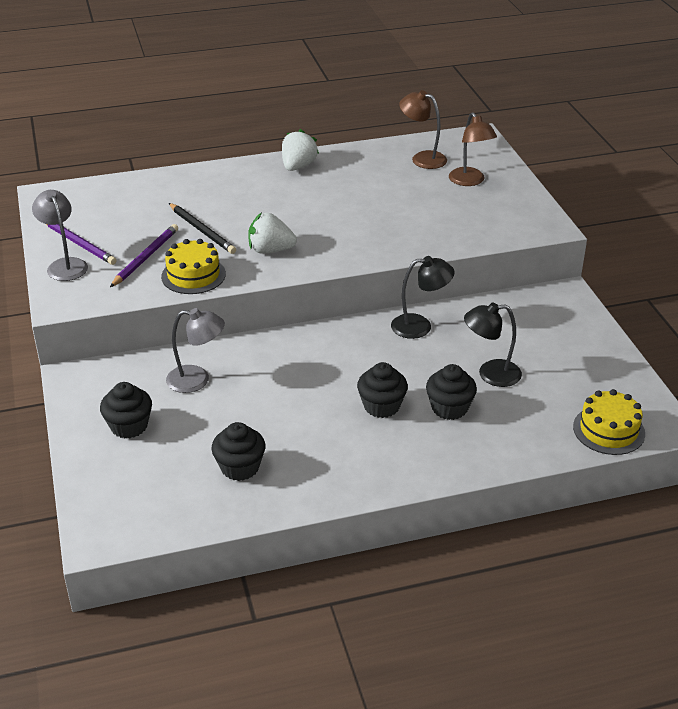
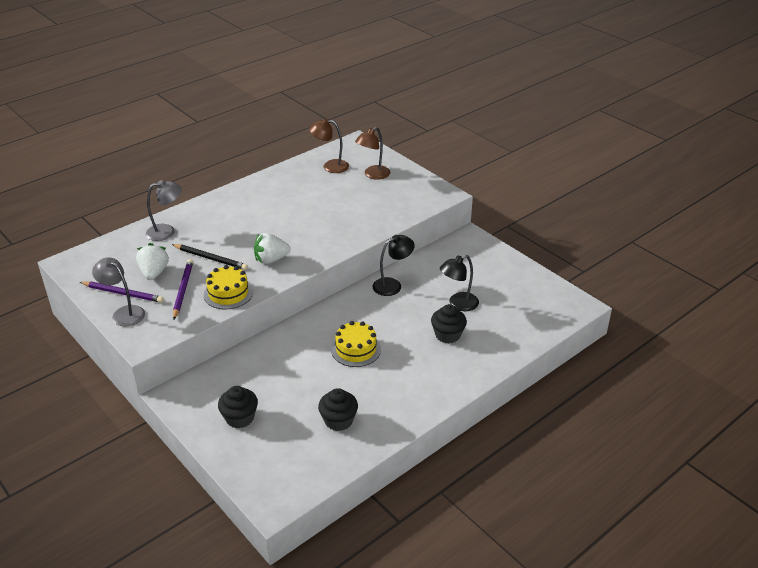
camera: 25 degrees left, 0 degrees up
(197, 380) = (266, 369): grey lamp -> grey lamp (167, 231)
(298, 166) = (247, 193): white strawberry -> white strawberry (154, 273)
(381, 406) = (404, 347): black cupcake -> none
(470, 181) = (373, 175): brown lamp -> brown lamp turned 90 degrees clockwise
(608, 430) = (551, 318): yellow cake -> yellow cake (356, 349)

